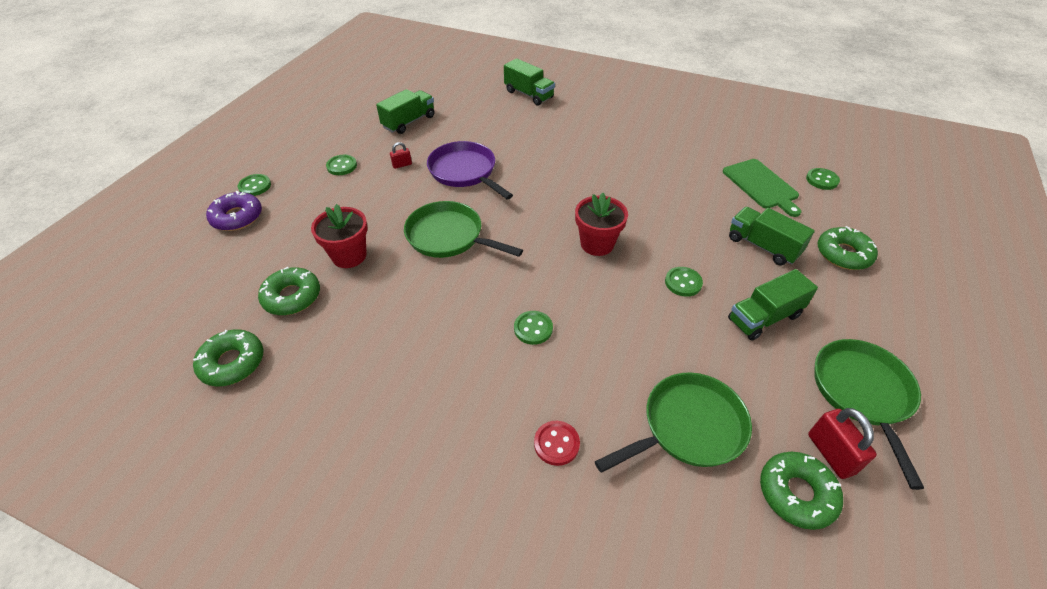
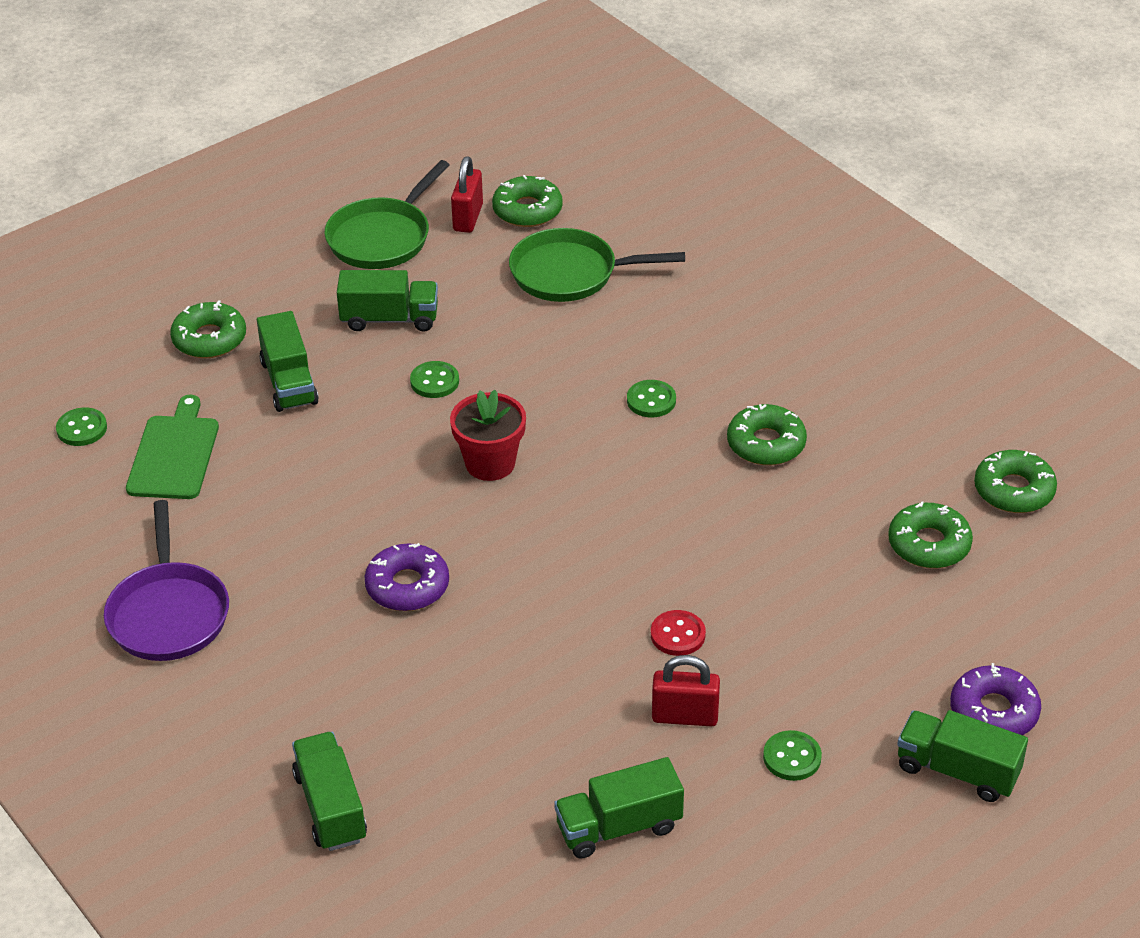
camera: 150 degrees left, 5 degrees down
(255, 186) = (957, 771): green button -> green truck
(349, 256) = (835, 575): red flower pot -> none
(402, 165) = (685, 716): red padlock -> red padlock, size x1.78
(432, 327) = (766, 444): none -> green donut
(449, 236) = (681, 550): green pan -> none
(465, 172) = (587, 657): purple pan -> purple pan (168, 613)
(556, 444) = (701, 305): red button -> red button (678, 635)
(577, 170) = (407, 586): none -> purple donut

